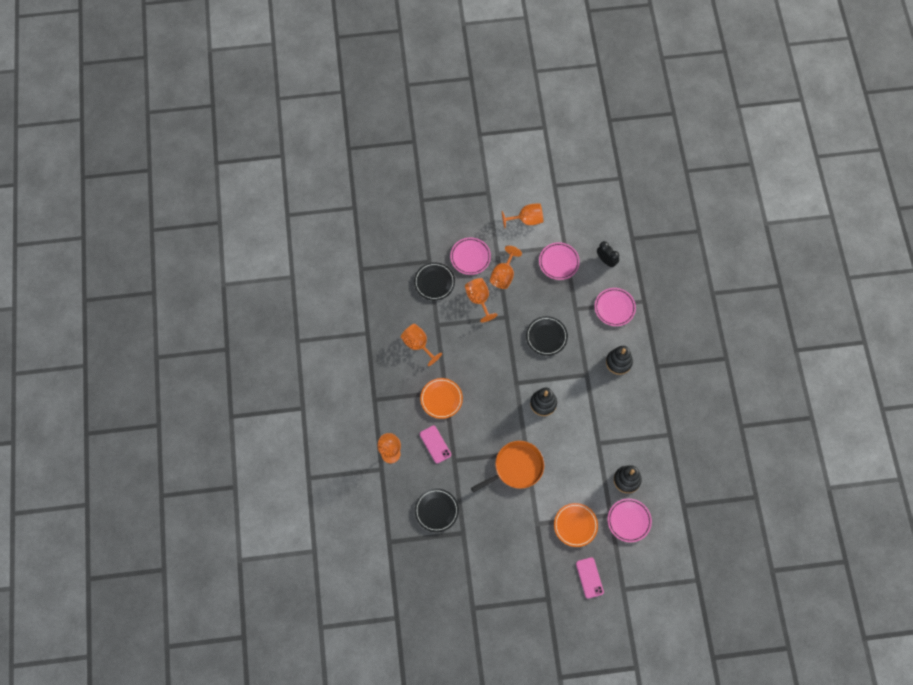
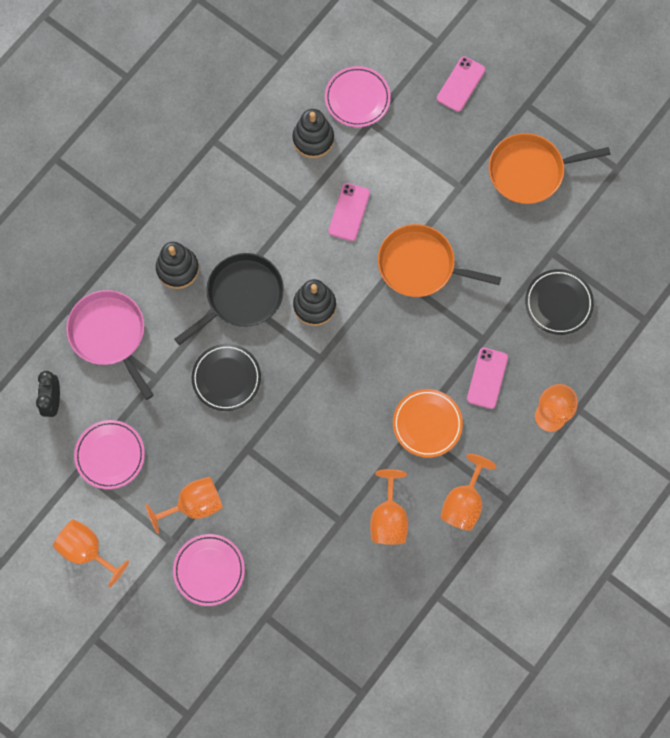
camera: 135 degrees left, 5 degrees up
(434, 282) = (288, 581): black plate -> none
(479, 299) = (256, 503): orange goblet -> orange goblet (464, 503)
(512, 564) = (530, 171): none -> orange pan
(574, 461) = (349, 212): none -> pink phone
(575, 525) = (420, 146): orange plate -> none
(579, 377) = (241, 296): none -> black pan
(614, 308) = (109, 335): pink plate -> pink pan

